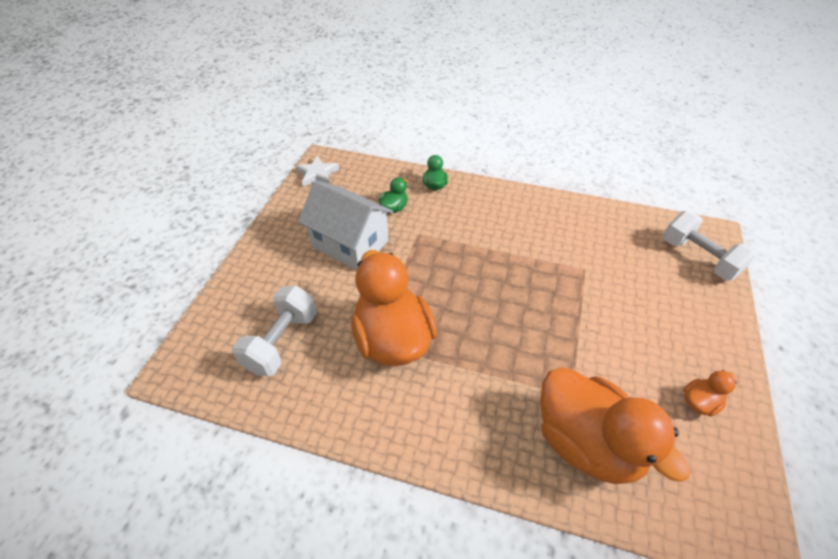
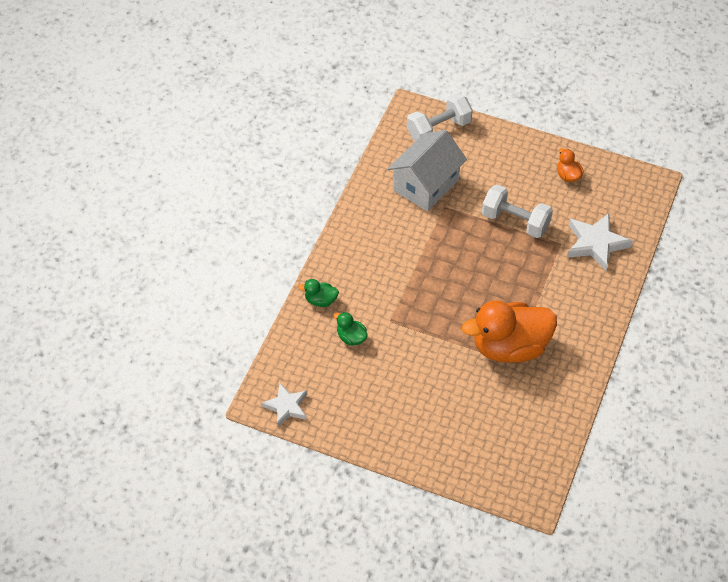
camera: 85 degrees left, 5 degrees up
(281, 342) = (508, 425): white dumbbell -> white dumbbell (515, 221)
(350, 244) = (398, 376): white house -> white house (426, 185)
(587, 443) = (596, 243): orange duck -> white star

